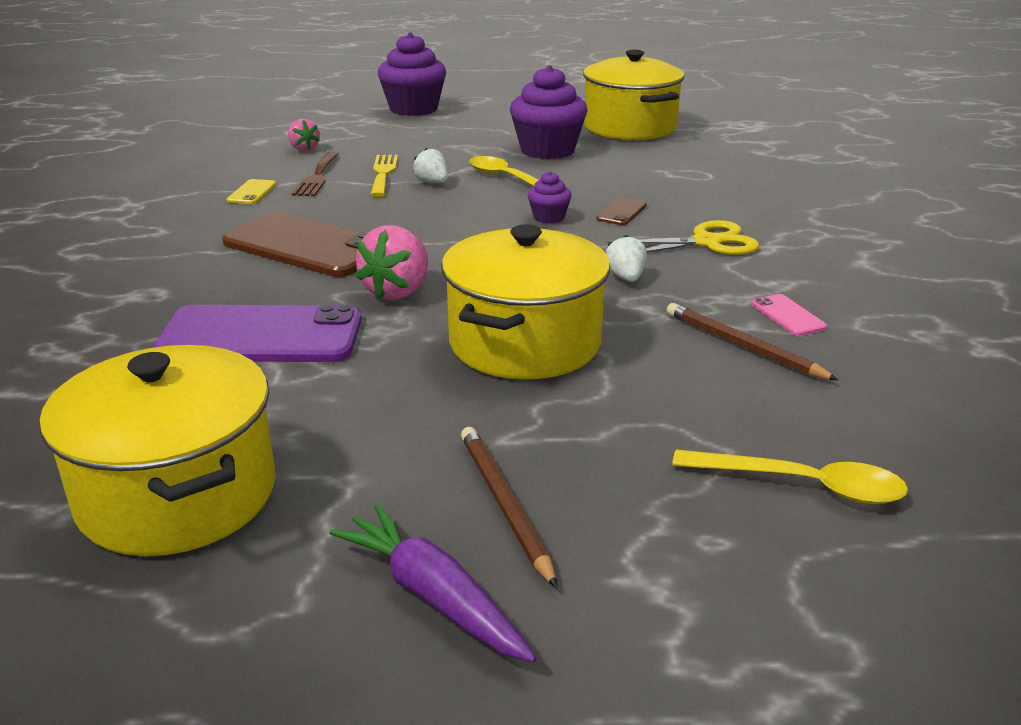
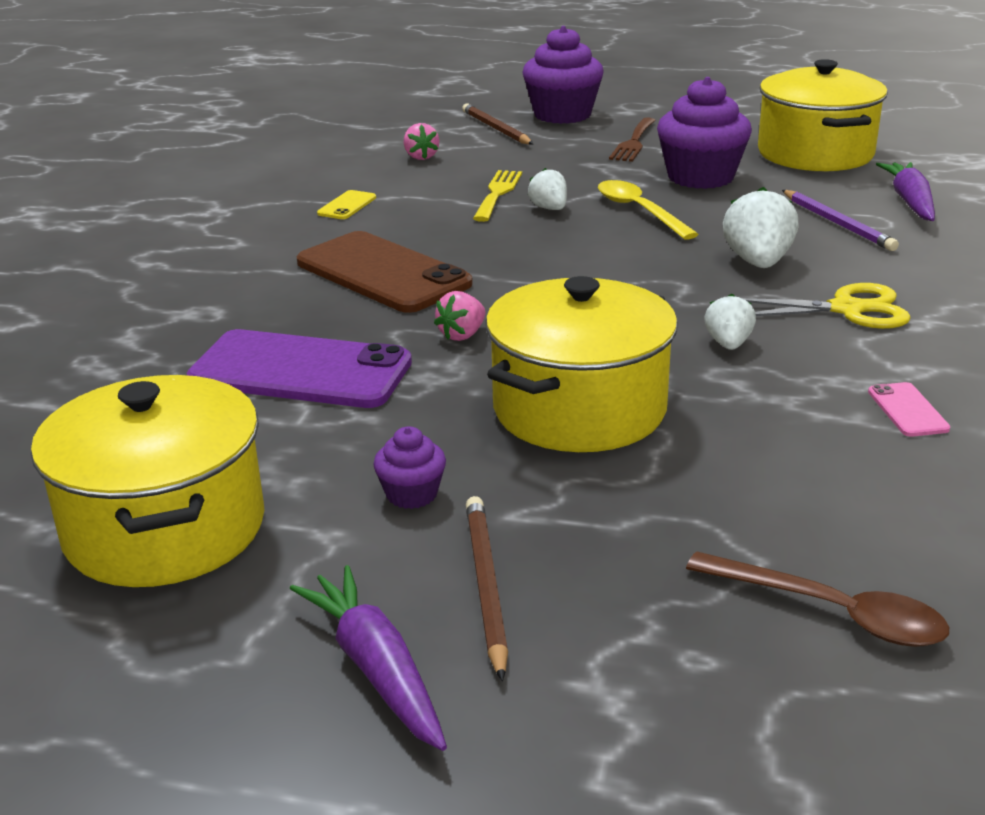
camera: 15 degrees right, 0 degrees up
(317, 177) = (423, 192): brown fork -> brown fork (633, 142)
(398, 291) = (462, 335): pink strawberry -> pink strawberry, size x0.60
(549, 217) = (668, 262): purple cupcake -> purple cupcake (411, 494)
(621, 212) = (758, 262): brown phone -> white strawberry
(670, 178) = (837, 223): none -> purple pencil
(717, 158) = (910, 202): none -> purple carrot
(743, 346) = (834, 441): brown pencil -> brown pencil (496, 129)
(802, 485) = (831, 612): yellow spoon -> brown spoon

